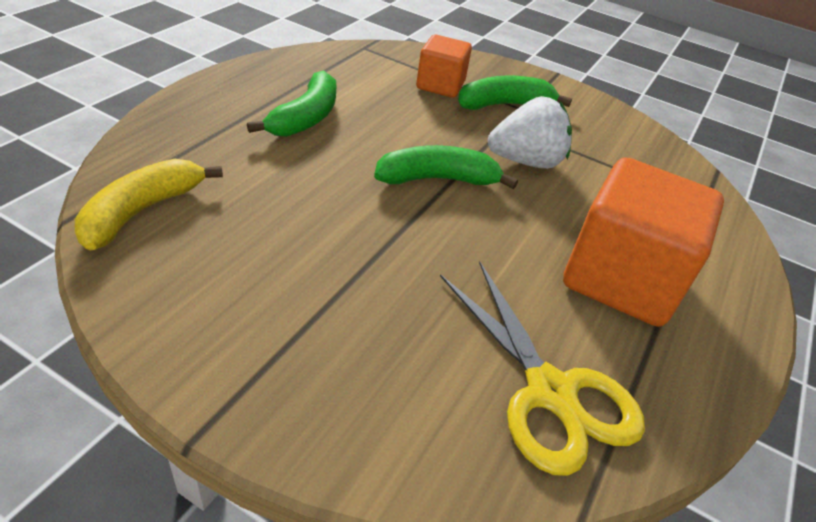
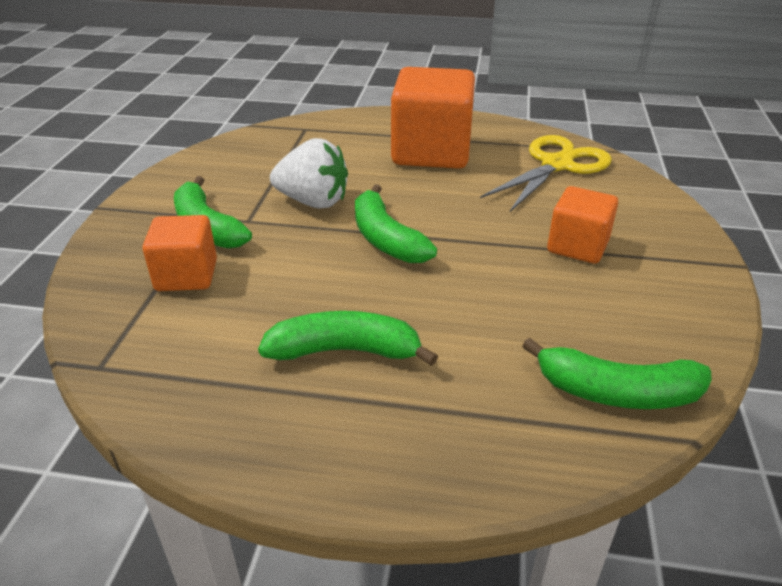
camera: 105 degrees left, 5 degrees down
(142, 211) = (616, 392): yellow banana -> green banana
(342, 299) = (577, 246): none -> orange cube
(526, 161) = (313, 202): white strawberry -> white strawberry turned 135 degrees clockwise

